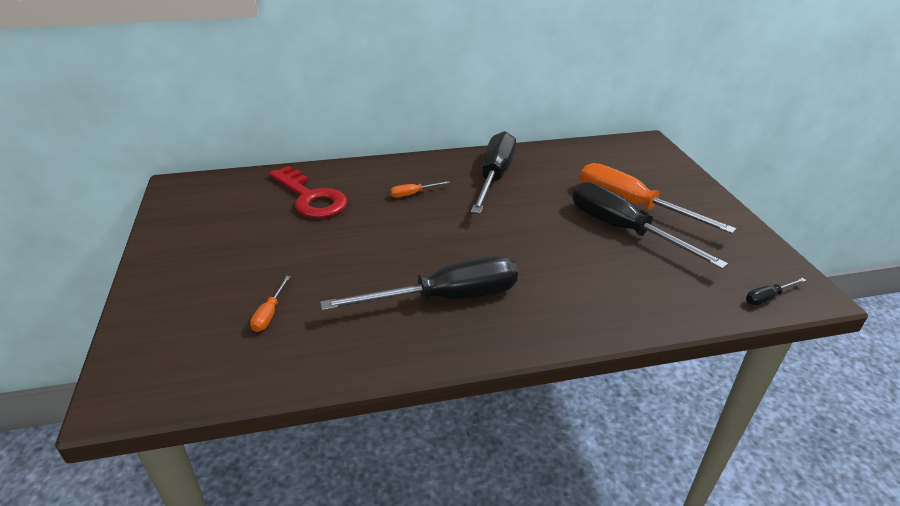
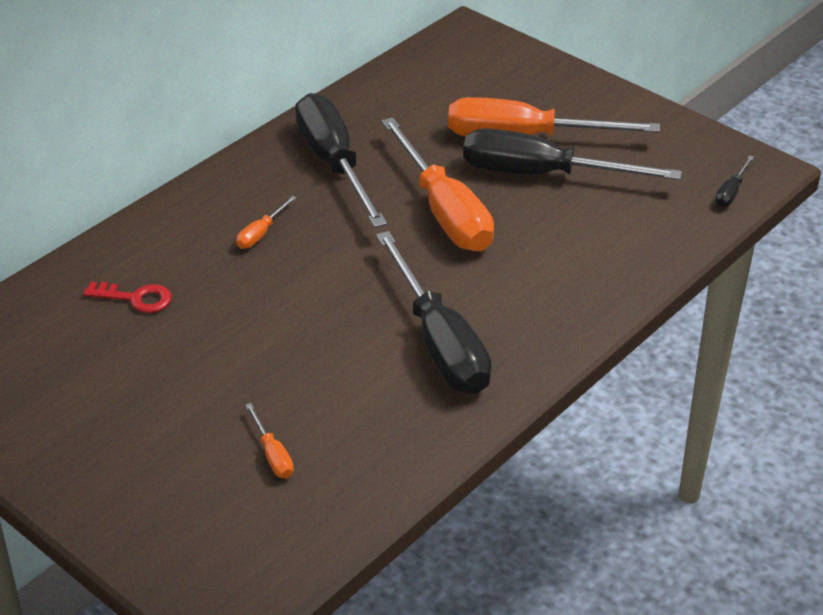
camera: 35 degrees left, 5 degrees up
(311, 198) = (136, 298): red key -> red key, size x0.53
(446, 298) = (439, 343): black screwdriver -> black screwdriver turned 120 degrees clockwise
(534, 225) = (444, 211): none -> orange screwdriver

